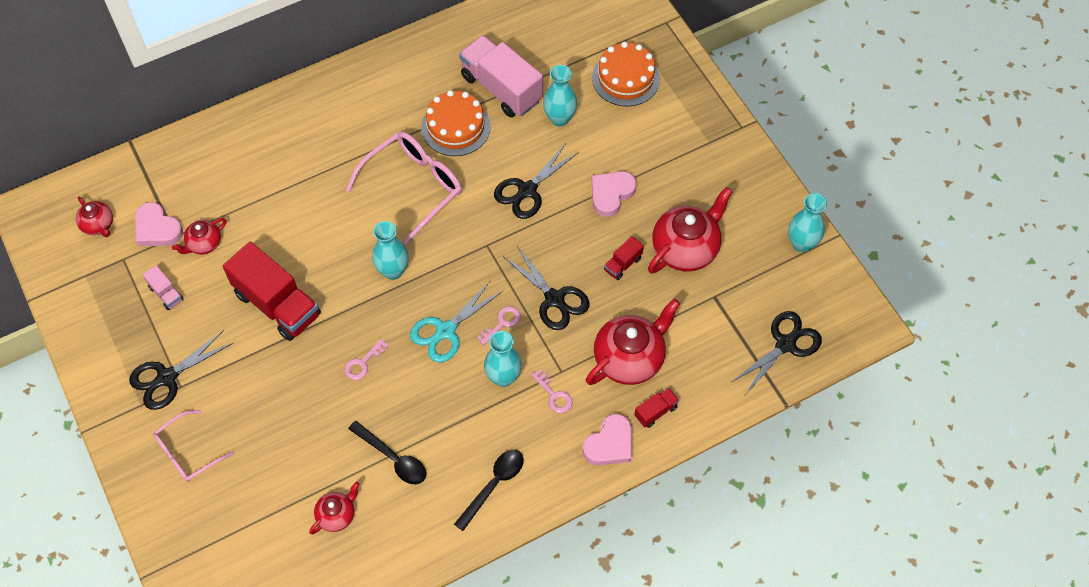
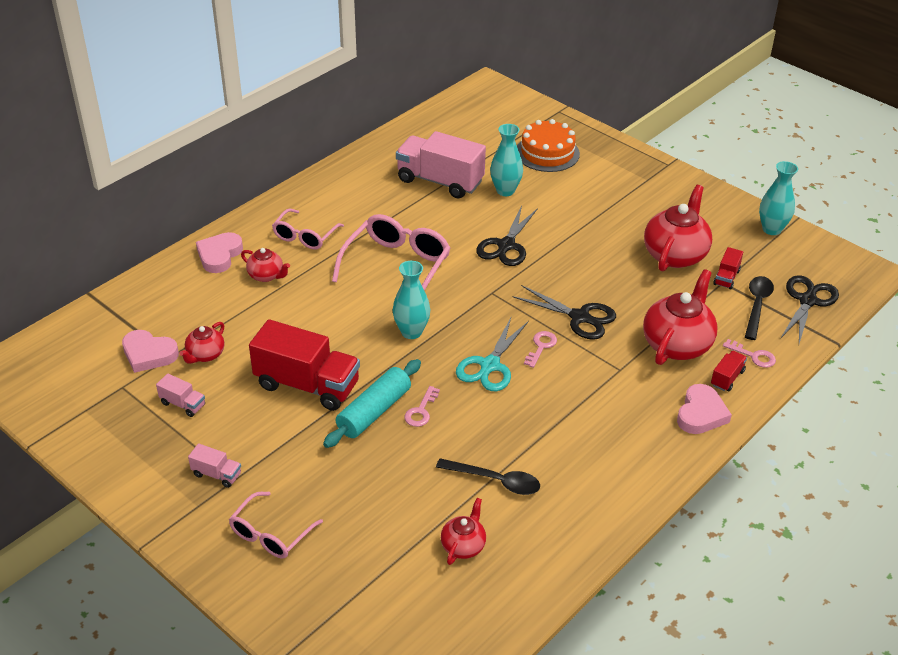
camera: 20 degrees left, 20 degrees down
(98, 225) = (82, 365): red teapot -> red teapot (266, 276)
(167, 377) = (217, 474): black scissors -> pink truck
(322, 351) = (374, 411): none -> turquoise rolling pin
(344, 126) = (305, 236): none -> pink glasses
(455, 127) = (413, 215): orange cake -> none
(493, 485) = (610, 476): black spoon -> black spoon (757, 306)
(503, 377) = (567, 387): turquoise vase -> none
(554, 395) = (624, 389): pink key -> pink key (753, 356)
(611, 194) = (584, 232): pink heart -> pink heart (219, 255)
(623, 264) = (626, 278): red truck -> red truck (726, 277)

